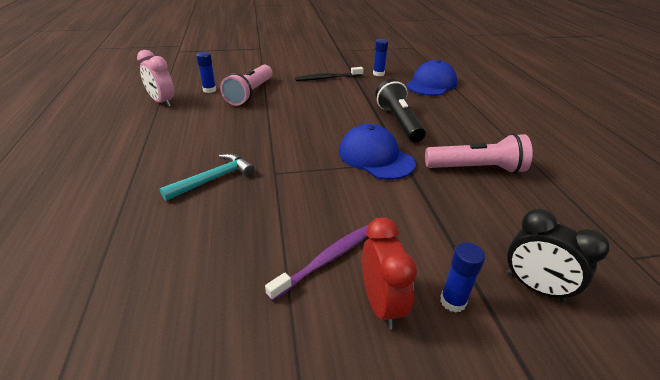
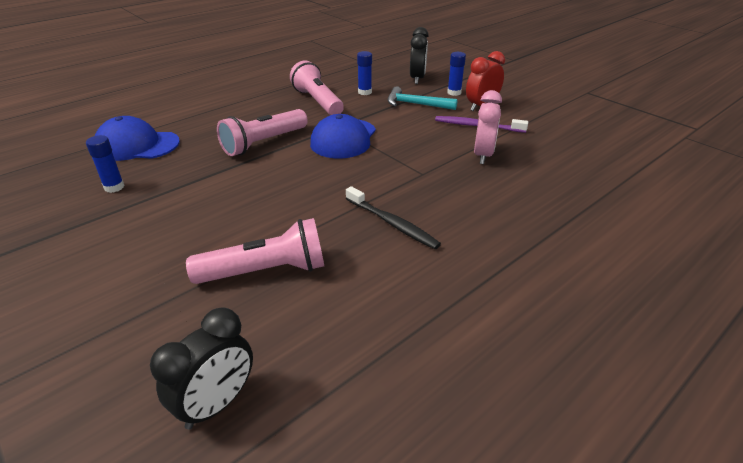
camera: 120 degrees left, 0 degrees up
(162, 102) = (375, 353): pink clock -> pink clock (483, 155)
(195, 73) = (217, 404): none -> black clock
(209, 90) = (285, 325): blue glue stick -> blue glue stick (364, 92)
(213, 179) = (470, 199): turquoise hammer -> turquoise hammer (416, 104)
(328, 78) = (155, 223): black toothbrush -> black toothbrush (392, 223)
(399, 122) = (264, 143): black flashlight -> pink flashlight

